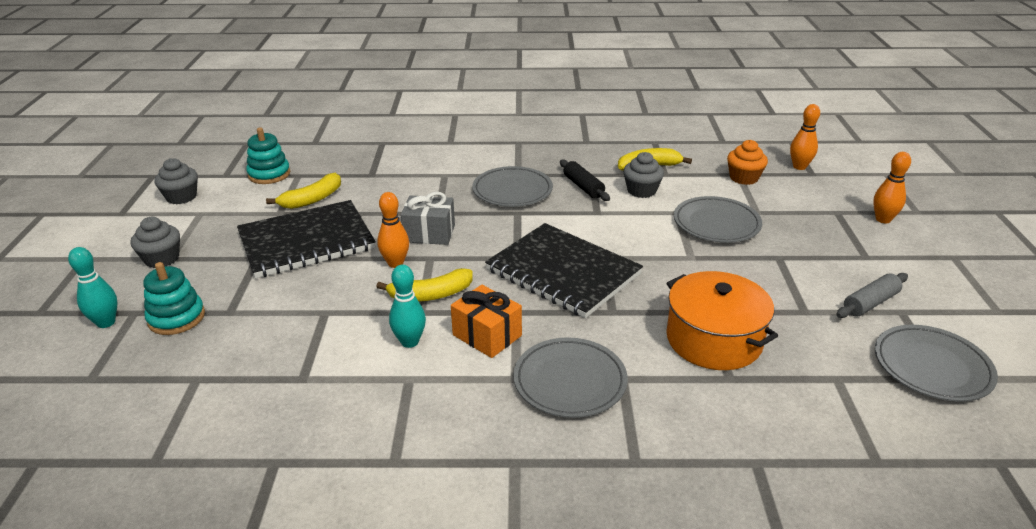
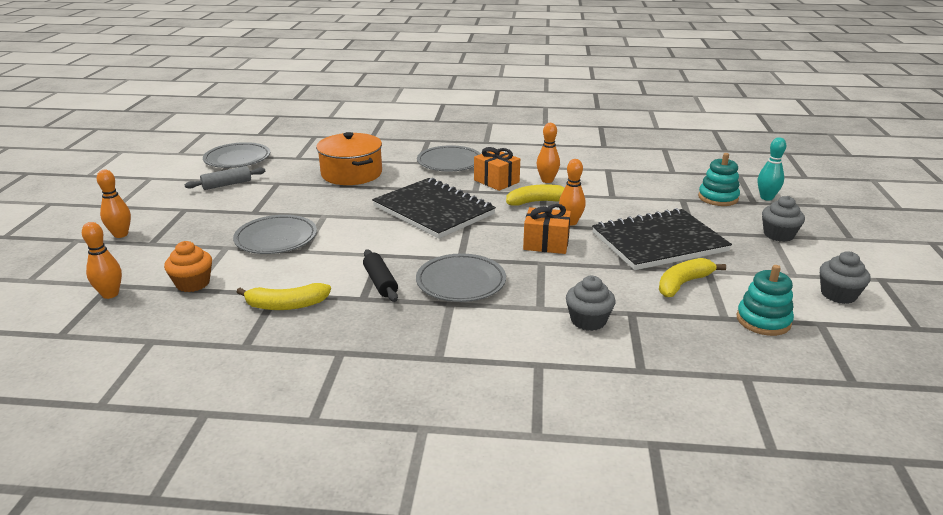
camera: 175 degrees left, 5 degrees down
(409, 342) = (547, 180): turquoise bowling pin -> orange bowling pin
(429, 233) = (546, 243): grey gift -> orange gift
(641, 191) = (320, 274): grey cupcake -> grey cupcake (588, 320)

